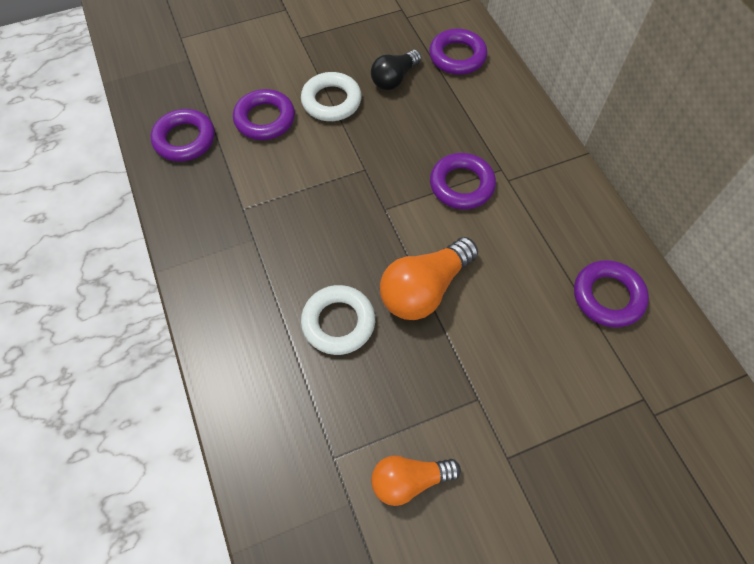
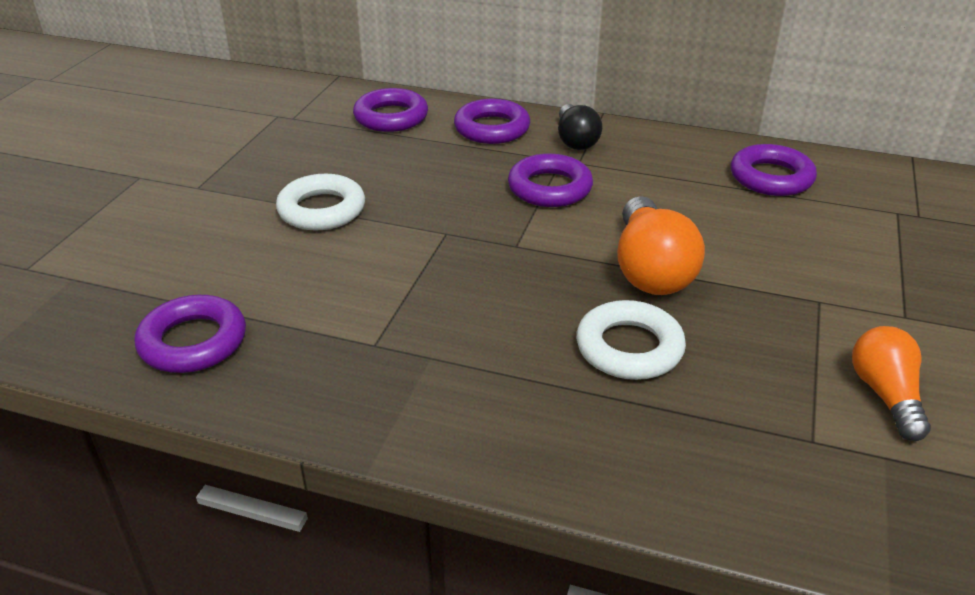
camera: 50 degrees left, 25 degrees down
(265, 119) = (269, 265): purple ring -> purple ring (492, 128)
(394, 79) = (358, 161): black light bulb -> black light bulb (575, 140)
(409, 480) = (885, 395): orange light bulb -> orange light bulb turned 150 degrees clockwise

